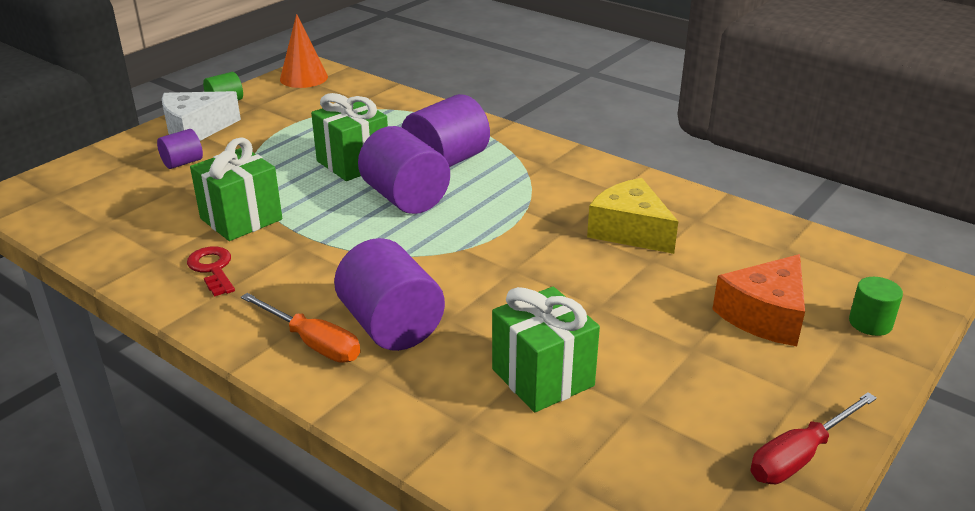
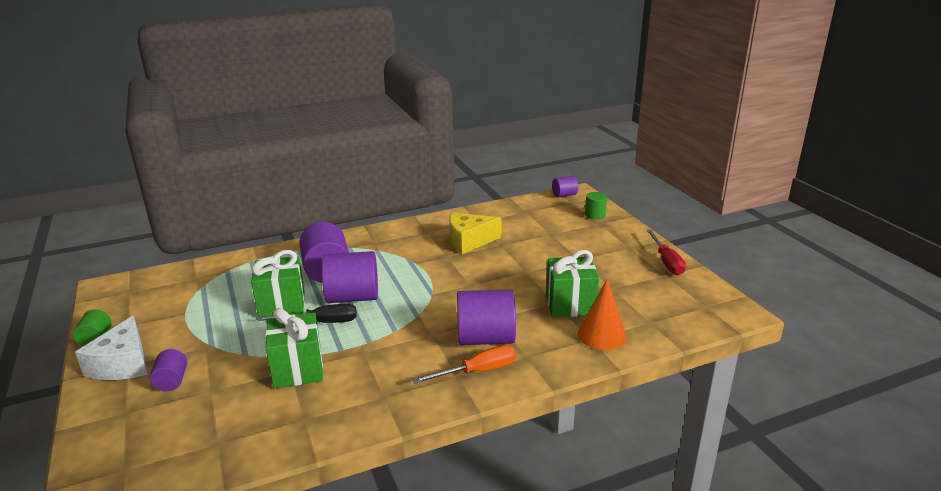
camera: 60 degrees left, 5 degrees down
(213, 269) = (351, 396): red key -> none
(304, 78) = (116, 293): orange cone -> orange cone (601, 335)
(337, 199) = (321, 322): none -> black screwdriver
(764, 315) = (570, 234): orange cheese -> none
(898, 270) = (564, 195): none -> purple cylinder

